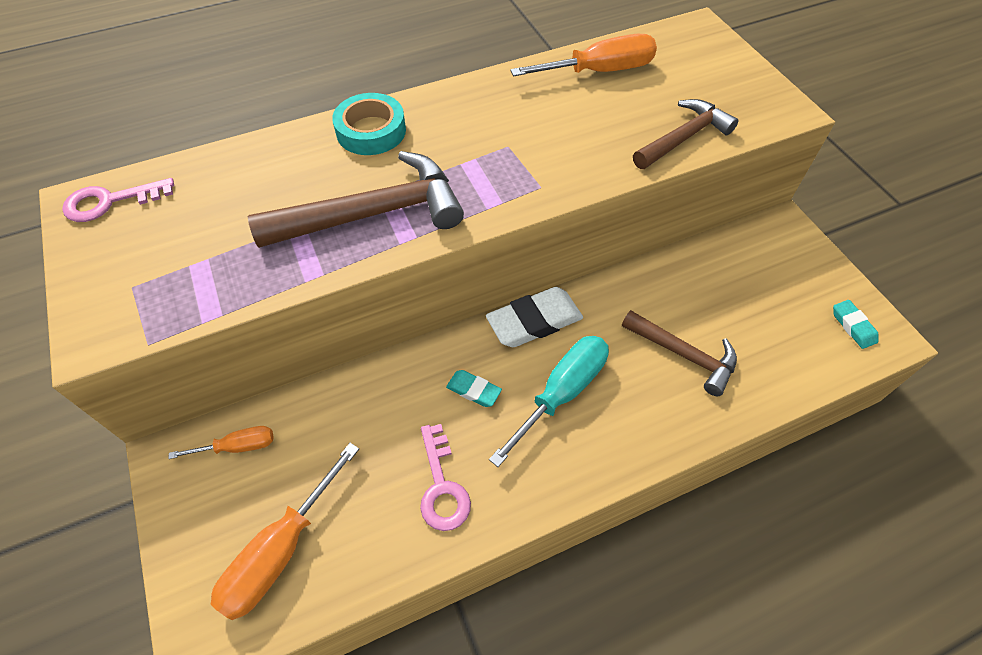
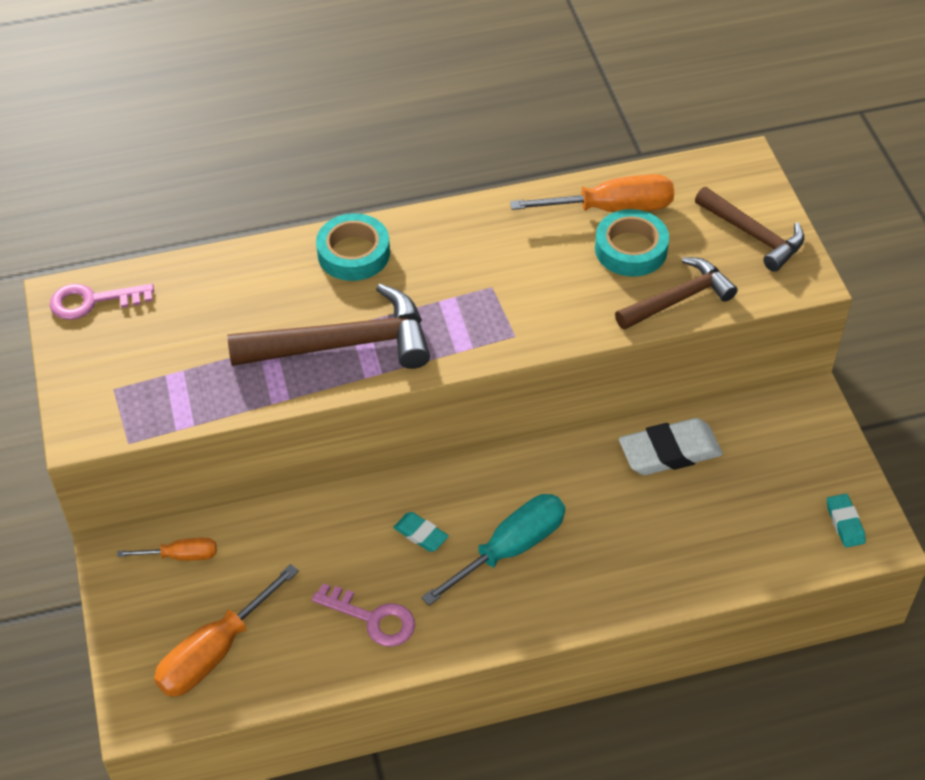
camera: 10 degrees right, 5 degrees down
(442, 486) = (373, 618): pink key -> pink key turned 60 degrees counterclockwise
(534, 321) = (498, 473): white eraser -> white eraser (669, 452)
(626, 101) = (631, 249): none -> turquoise tape
(683, 354) = (649, 528): brown hammer -> brown hammer (753, 235)

